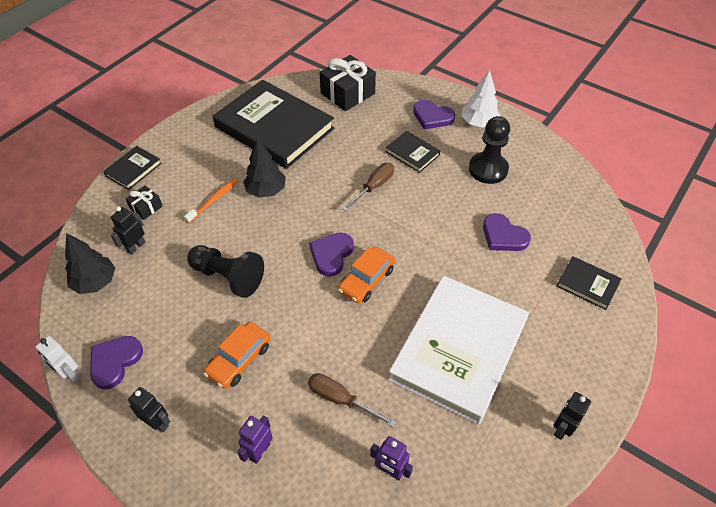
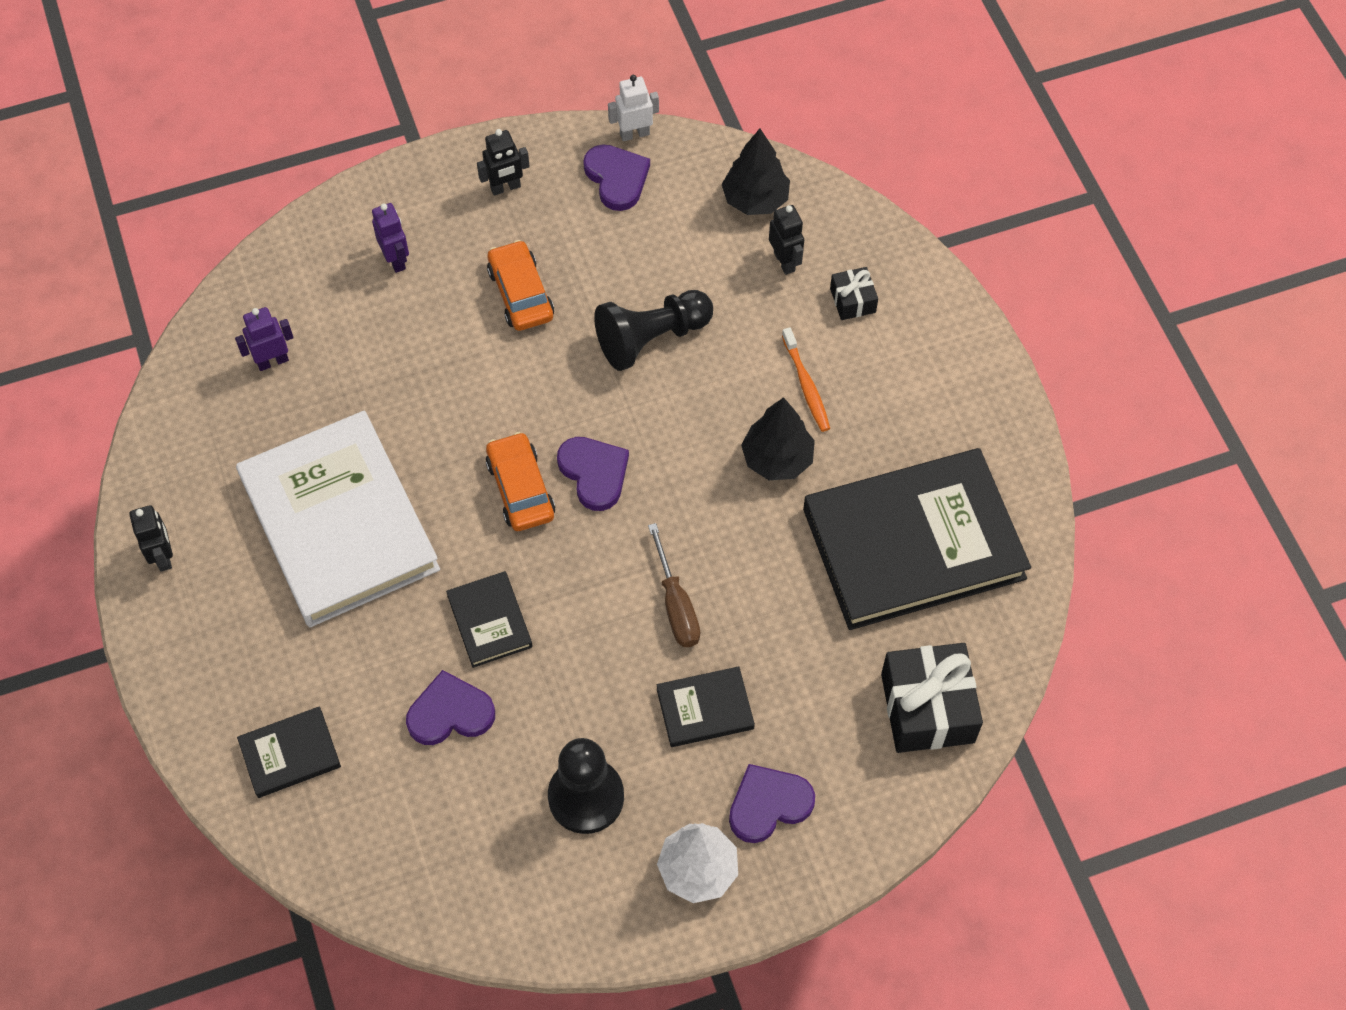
camera: 125 degrees right, 10 degrees up
(133, 169) = (947, 315): black book -> black book (489, 621)
(341, 399) = (386, 363): brown screwdriver -> none

